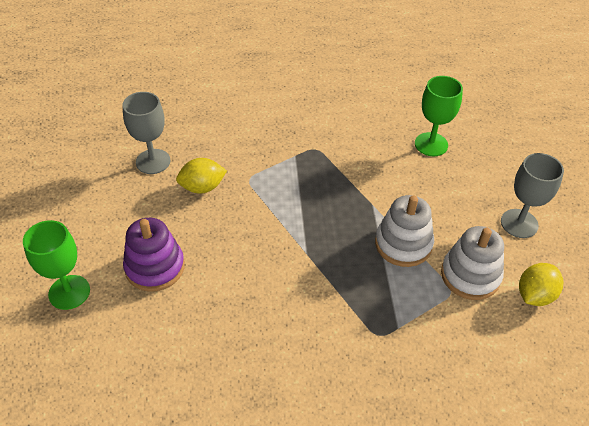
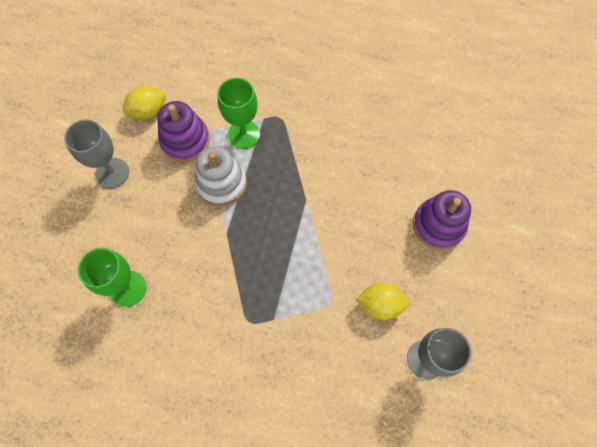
camera: 160 degrees left, 20 degrees up
(69, 292) = (512, 223): green goblet -> green goblet (244, 134)
(470, 275) = (185, 140): white stacking toy -> purple stacking toy

